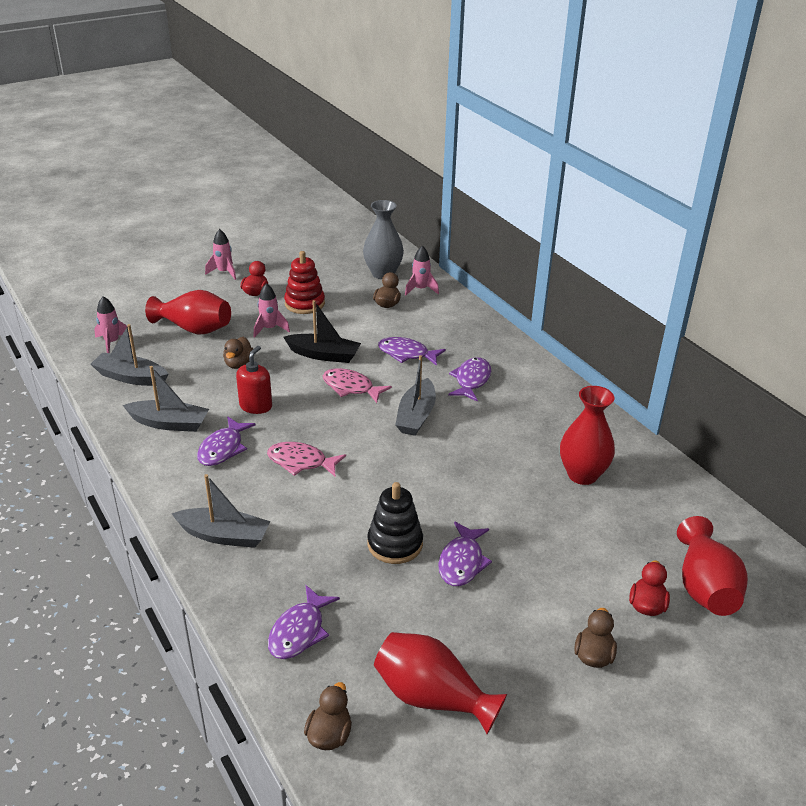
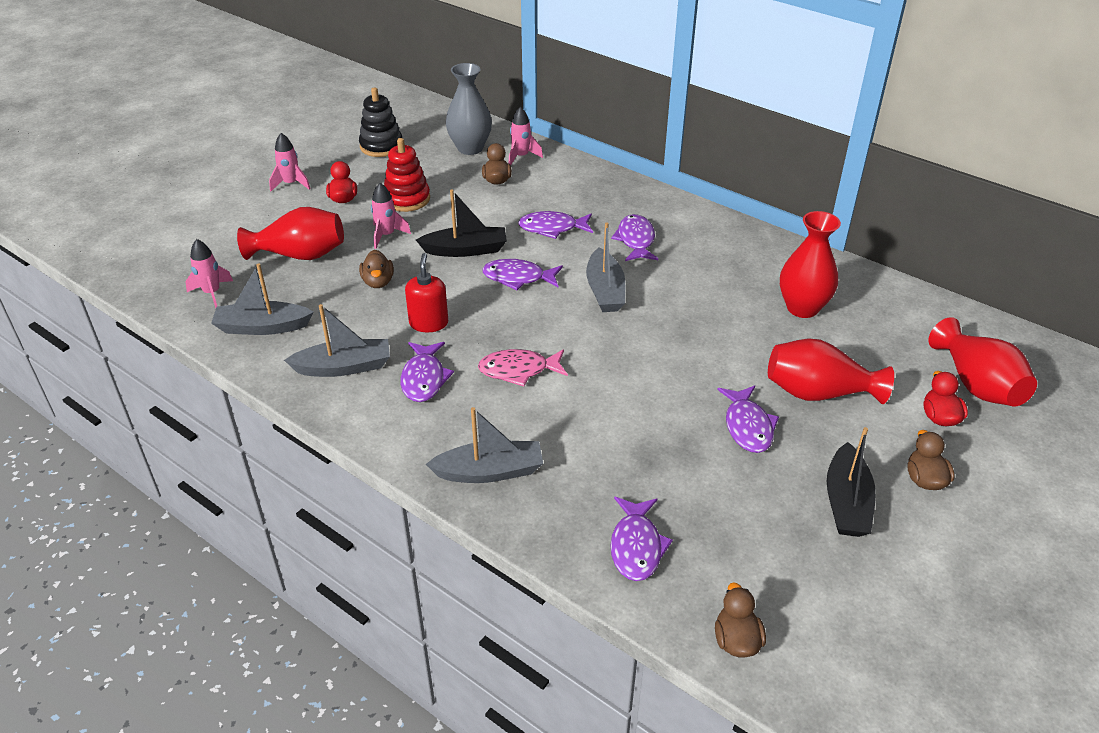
camera: 20 degrees left, 5 degrees up
(351, 387) = (518, 278): pink fish -> purple fish
(395, 544) = (671, 428): black stacking toy -> black stacking toy (381, 146)
(432, 697) = (808, 569): red vase -> red vase (818, 393)
(506, 653) = (846, 502): none -> black boat

